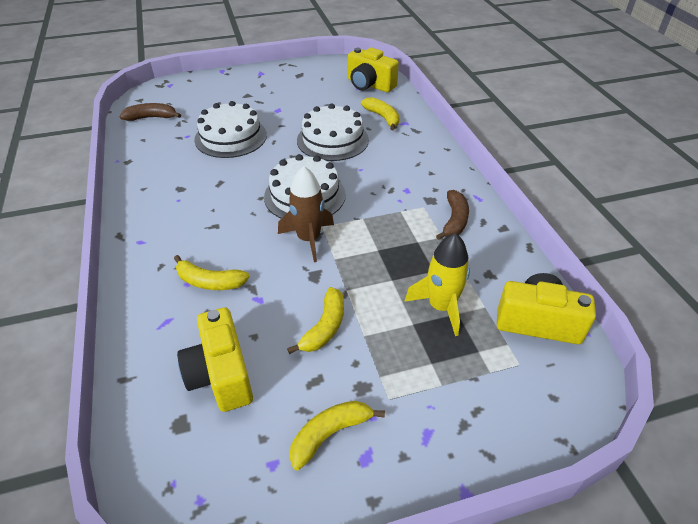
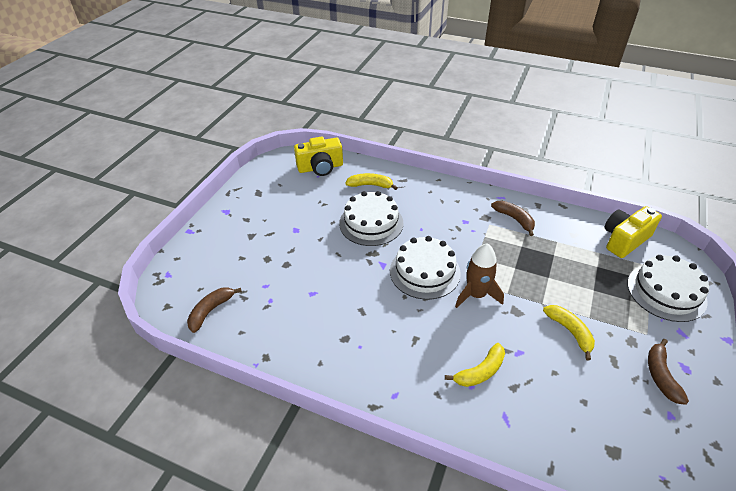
camera: 50 degrees left, 0 degrees up
(221, 374) = (580, 408): yellow camera -> none
(231, 137) = (304, 274): white cake -> white cake (666, 292)
(330, 434) = (661, 375): yellow banana -> brown banana
(441, 307) = (587, 270): yellow rocket -> none

